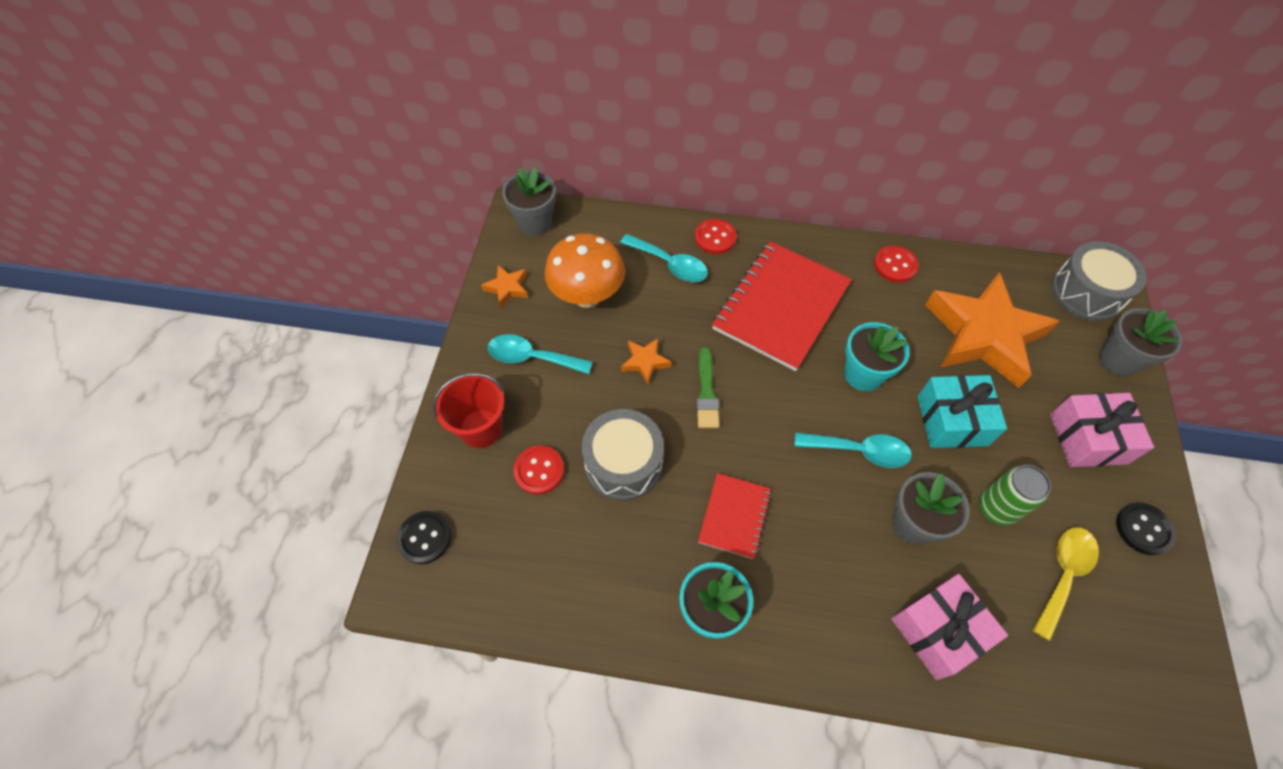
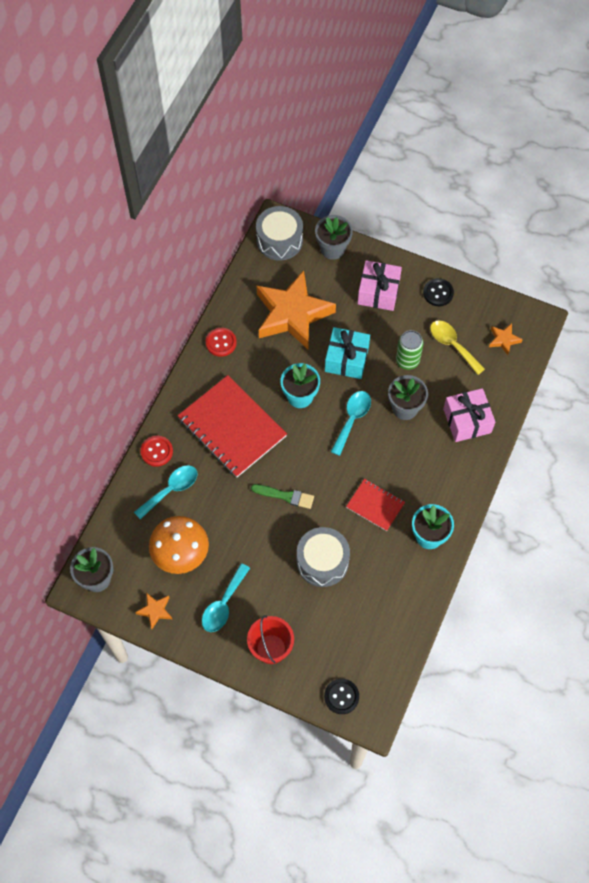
camera: 75 degrees left, 5 degrees up
(539, 470) = (313, 616): red button -> none
(645, 362) = (250, 529): orange star -> orange star (503, 340)

